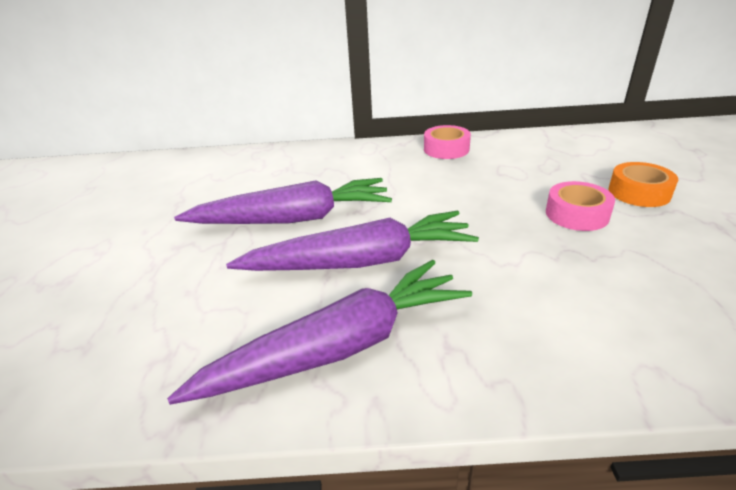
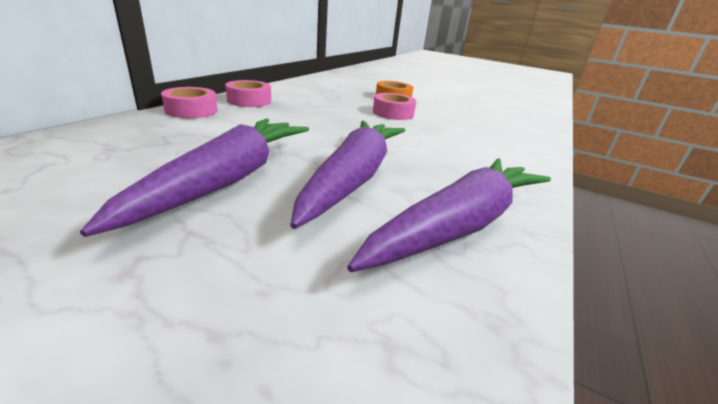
camera: 65 degrees left, 5 degrees down
(338, 347) = (459, 225): purple carrot -> purple carrot turned 45 degrees clockwise
(382, 148) = (191, 110): none -> pink tape

